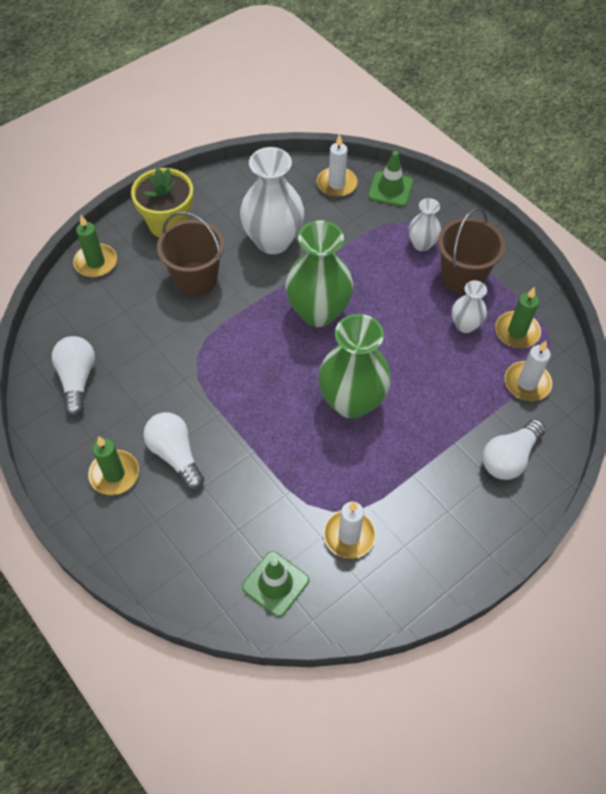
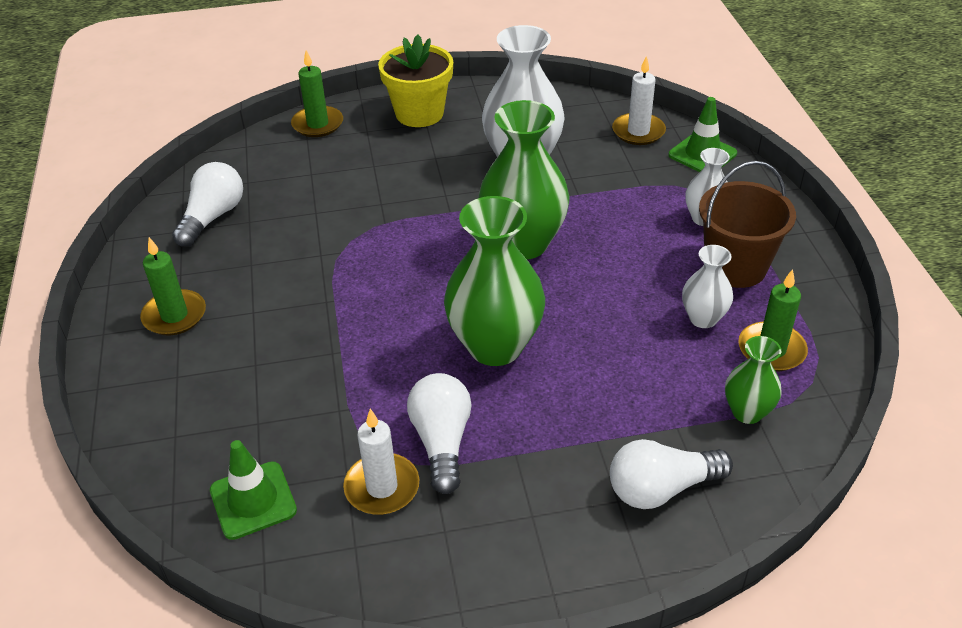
camera: 30 degrees right, 15 degrees down
(175, 455) = (252, 322): white light bulb -> white light bulb (442, 442)
(196, 279) = (409, 169): brown bucket -> none
(527, 383) = (747, 412): white candle -> green vase

